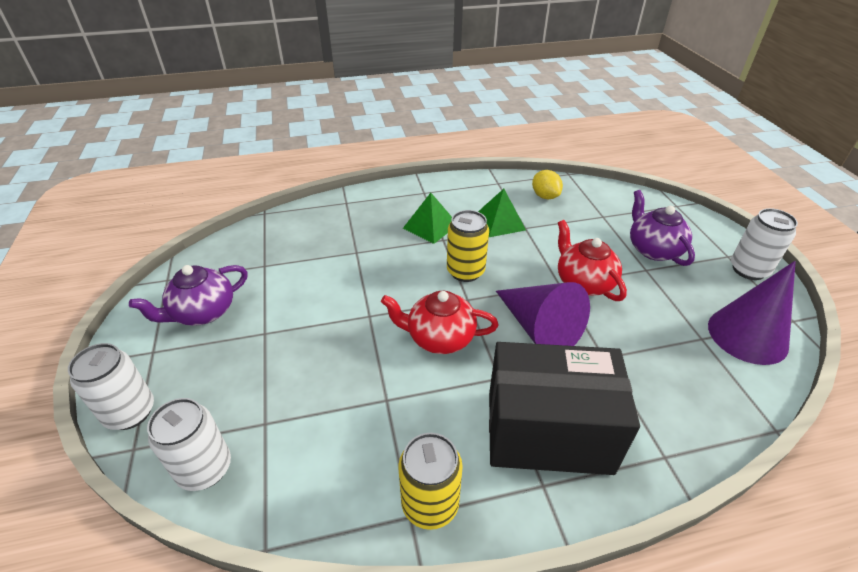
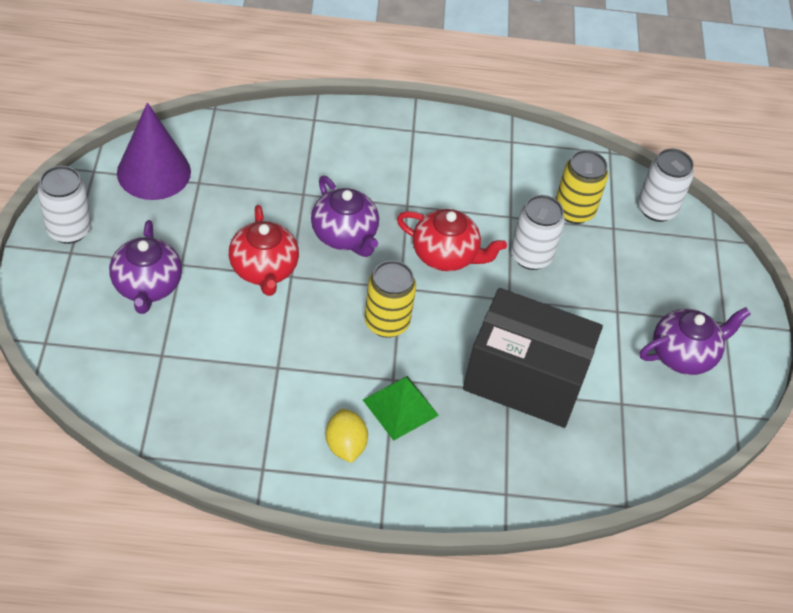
camera: 170 degrees left, 10 degrees up
(130, 412) = (727, 268): white can -> white can (531, 256)
(430, 504) = (496, 143): yellow can -> yellow can (574, 211)
(499, 222) = (305, 386): green pyramid -> none
(539, 328) = (345, 235): purple cone -> purple teapot
(545, 196) = (211, 417): yellow lemon -> yellow lemon (345, 445)
(548, 431) = (389, 157): black box -> black box (525, 379)

